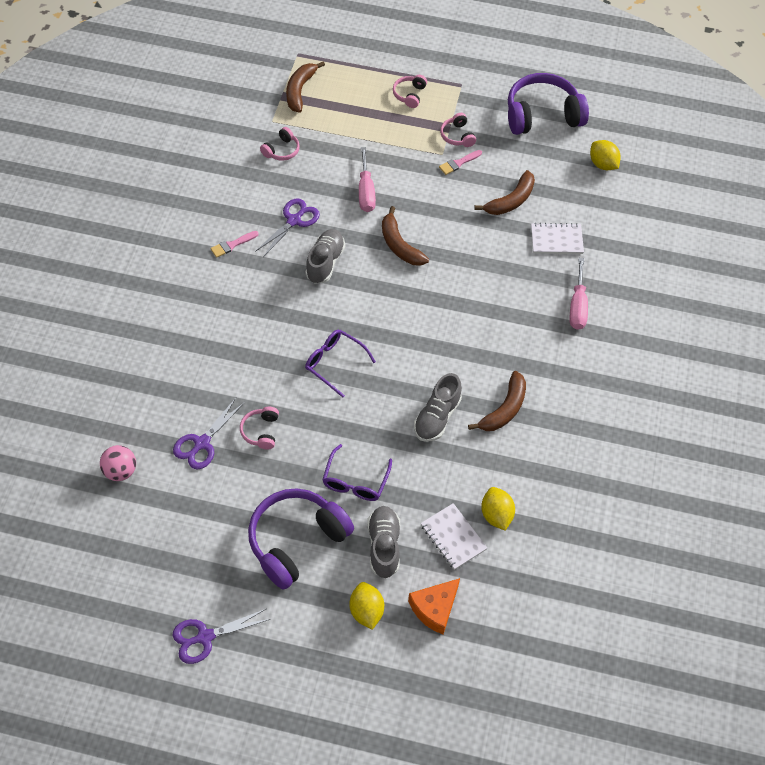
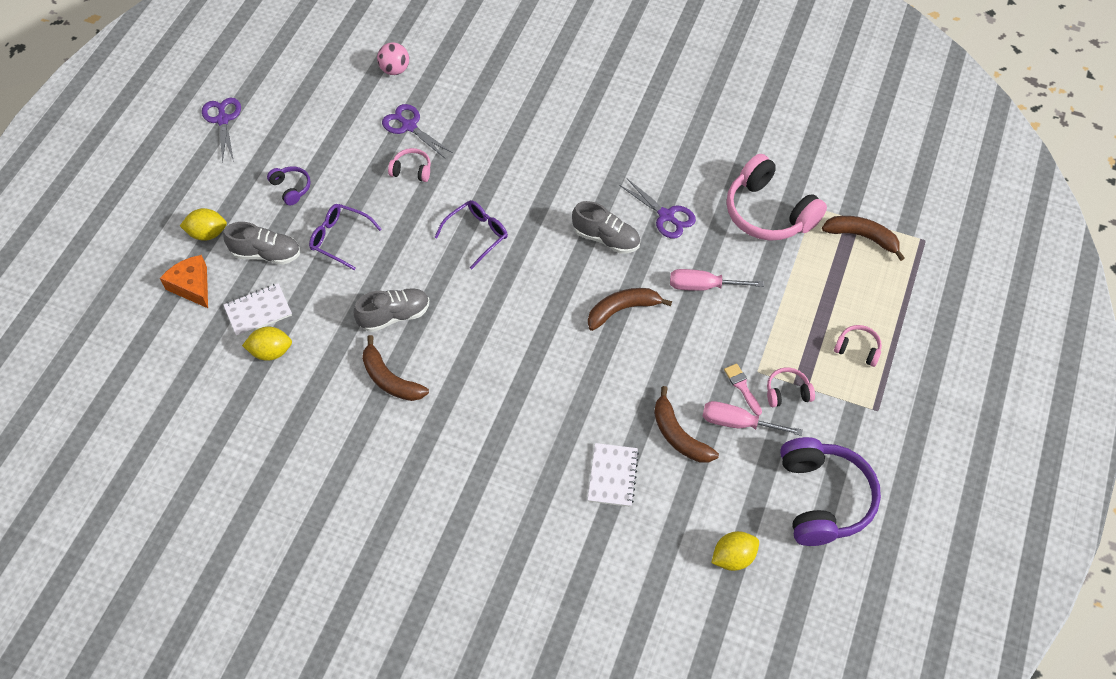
camera: 100 degrees right, 0 degrees up
(232, 245) = (638, 161): pink brush -> none
(282, 150) = (768, 213): pink headphones -> pink headphones, size x2.18
(296, 541) = (291, 188): purple headphones -> purple headphones, size x0.46
(437, 417) = (394, 316): grey shoe -> grey shoe turned 120 degrees clockwise
(577, 306) = (511, 480): pink screwdriver -> pink screwdriver (738, 423)

